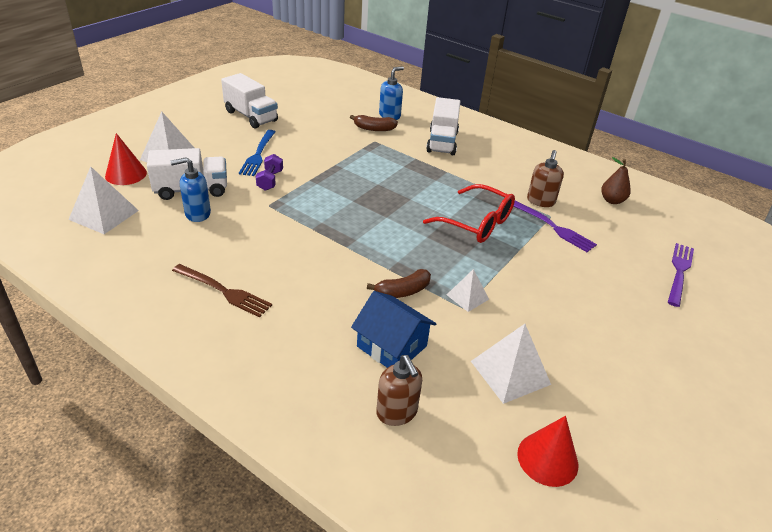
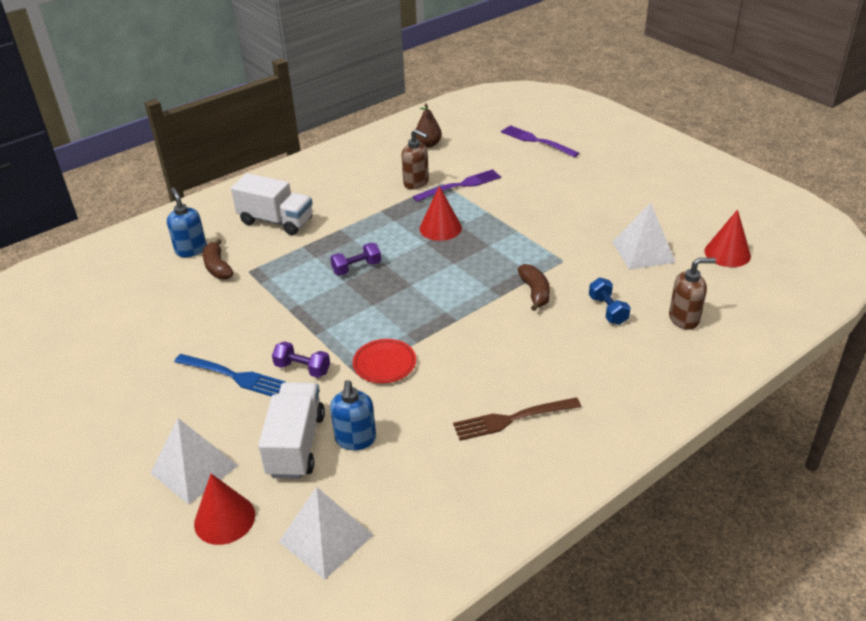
camera: 70 degrees left, 0 degrees up
(224, 291) = (512, 419): brown fork -> brown fork turned 150 degrees counterclockwise
(251, 116) = (118, 377): white truck -> none
(282, 216) = (384, 364): none -> red plate
(374, 129) = (217, 267): brown banana -> brown banana turned 135 degrees clockwise
(392, 346) = (608, 310): blue house -> blue dumbbell
(398, 187) = (356, 268): none -> purple dumbbell
(467, 297) = (549, 255): white pyramid -> none
(477, 223) = (440, 228): red glasses -> red cone

